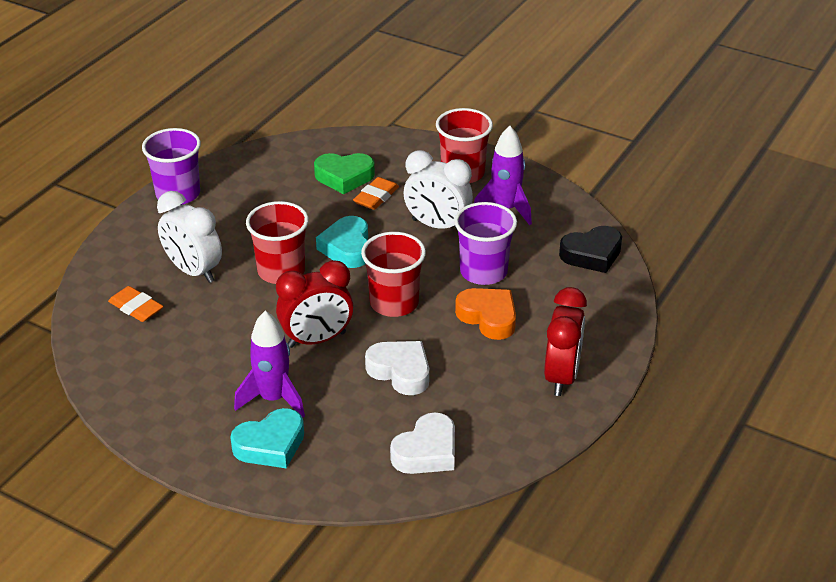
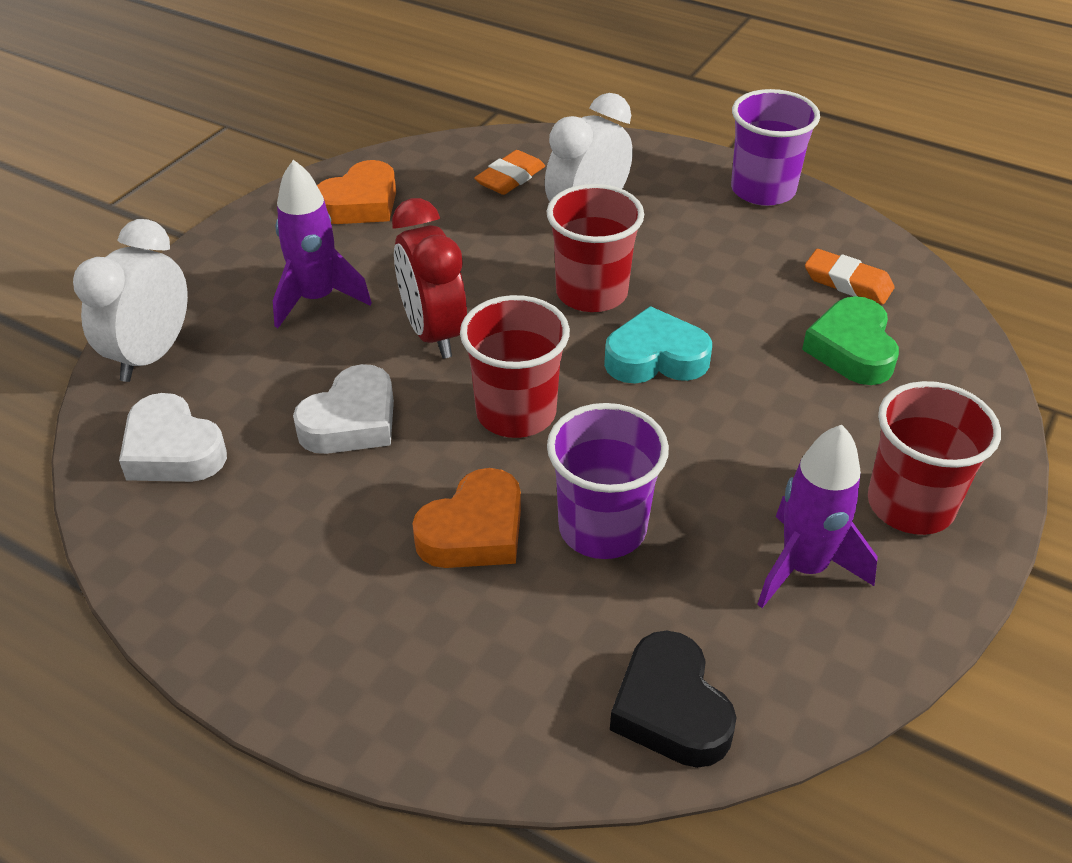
camera: 90 degrees right, 5 degrees up
(154, 386) = (360, 203): none -> orange heart
(270, 445) = (230, 301): turquoise heart -> none
(376, 197) = (802, 388): orange eraser -> orange eraser (847, 282)
(437, 225) = (732, 466): white clock -> white clock (151, 355)
(561, 376) = (305, 629): red clock -> none

